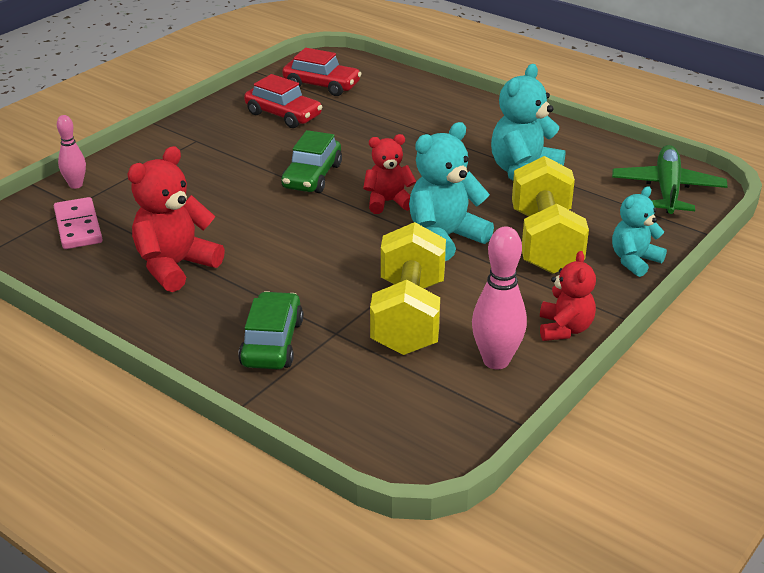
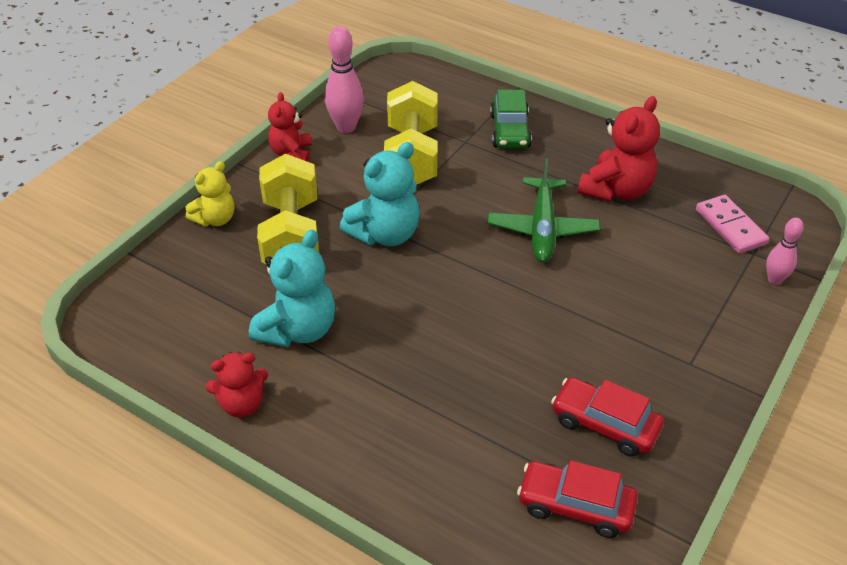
camera: 175 degrees right, 10 degrees up
(312, 176) = (532, 309): green car -> none
(388, 202) = (444, 276): red teddy bear -> red teddy bear (242, 404)
(634, 261) = (215, 219): turquoise teddy bear -> yellow teddy bear
(667, 190) = (146, 313): green plane -> green plane (542, 228)

